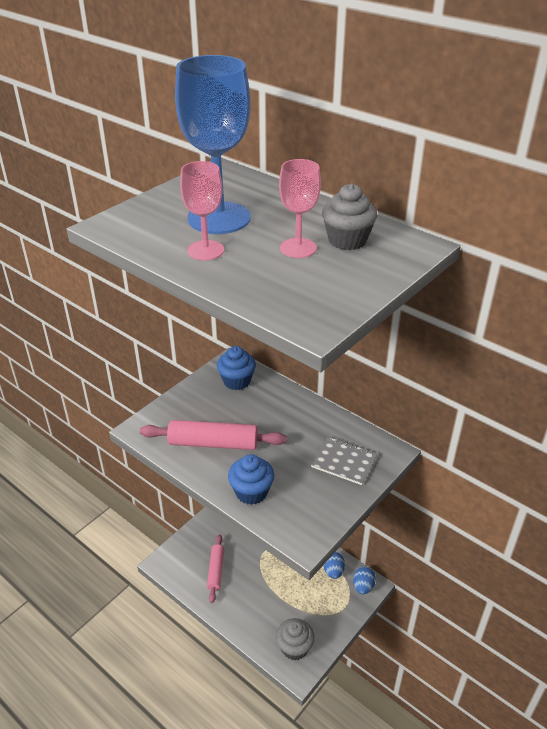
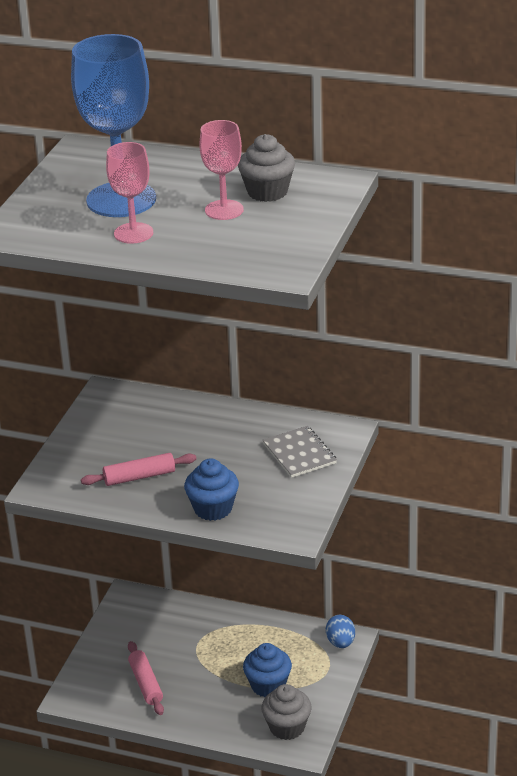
camera: 20 degrees left, 5 degrees down
(213, 443) = (139, 477): pink rolling pin -> pink rolling pin, size x0.65
(237, 381) = (126, 409): blue cupcake -> blue cupcake (268, 685)
(333, 571) = (296, 638): blue egg -> none
(344, 462) = (299, 453): grey notebook -> grey notebook turned 60 degrees clockwise

